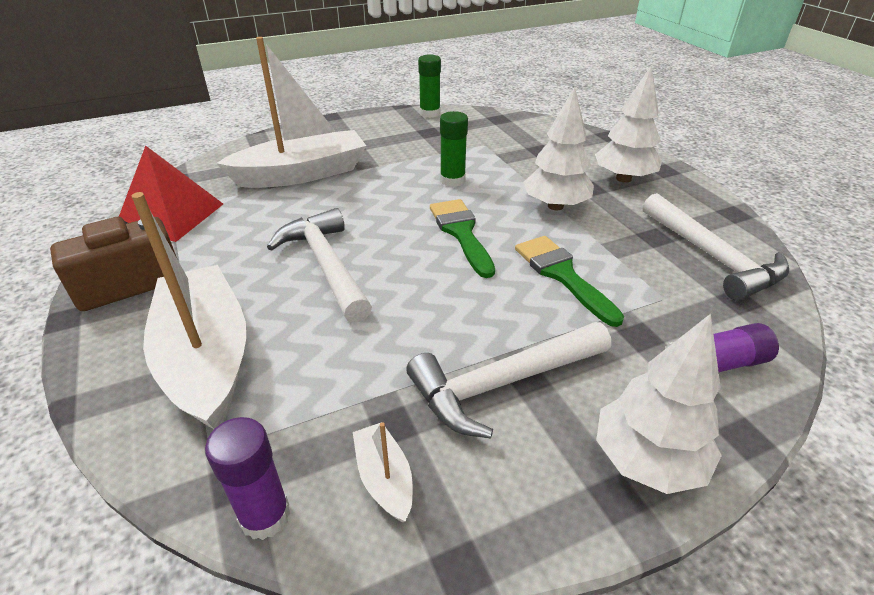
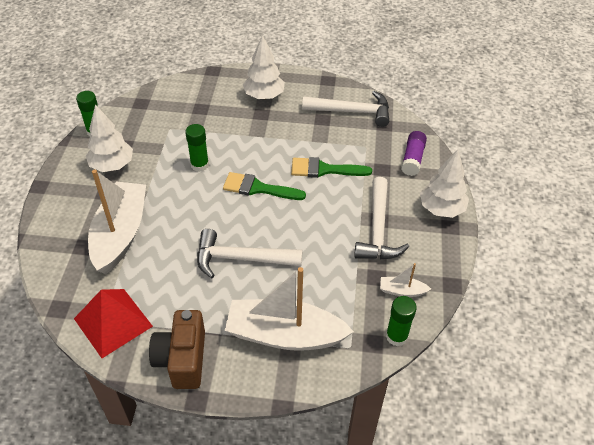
camera: 60 degrees left, 10 degrees up
(265, 516) = (396, 336): purple glue stick -> green glue stick
(555, 206) = (266, 137): white tree -> white tree (112, 165)

